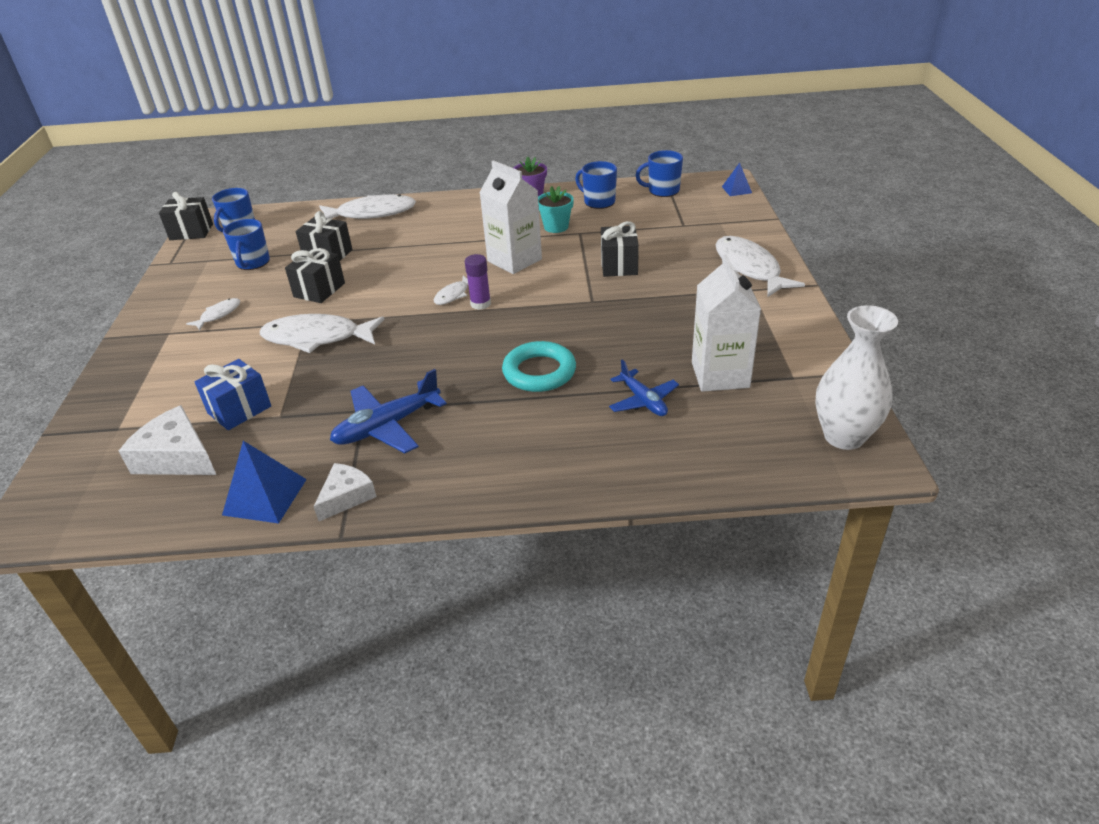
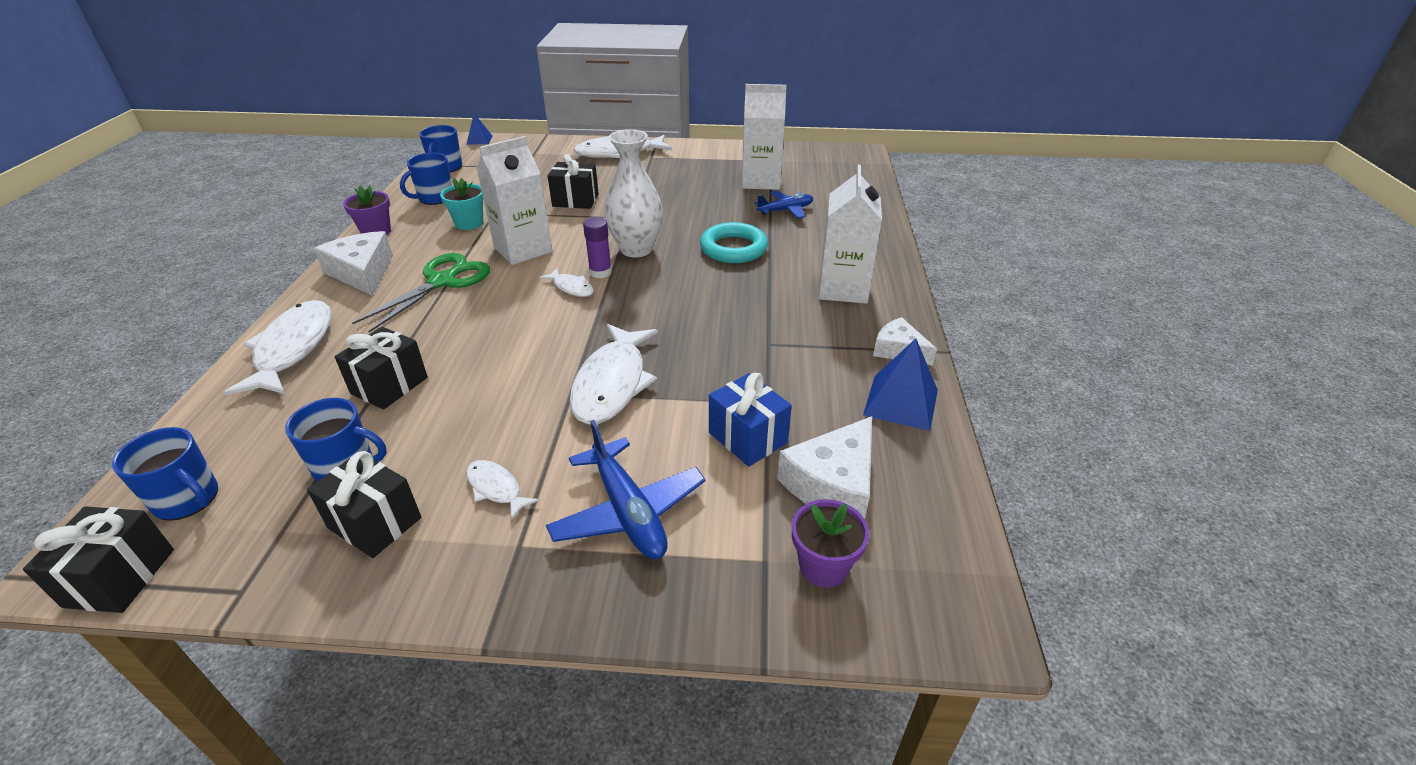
camera: 85 degrees left, 0 degrees up
(101, 455) = (823, 566): none -> purple flower pot
(319, 290) = (490, 388): black gift -> black gift (375, 523)
(387, 426) = (798, 329): blue plane -> blue plane (628, 511)
(458, 239) = (442, 281): none -> green scissors
(463, 454) = (843, 289): none -> white carton
(468, 207) = (362, 272): none -> white cheese
(844, 436) = (836, 156): white vase -> white vase (636, 249)

